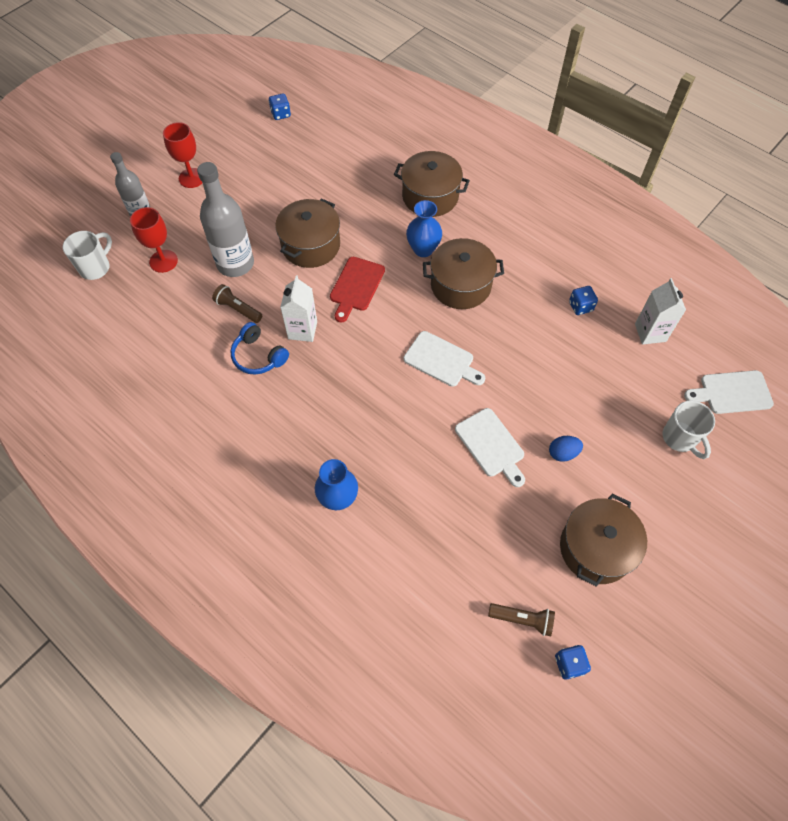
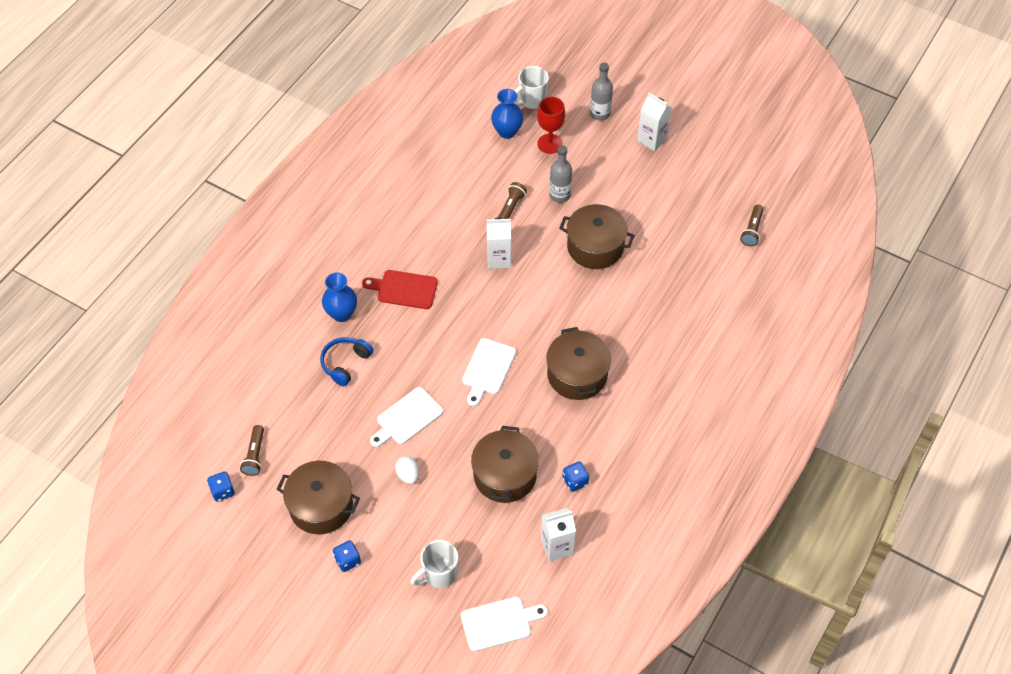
camera: 80 degrees right, 5 degrees down
(96, 267) = (531, 100): white mug -> white mug turned 120 degrees clockwise
(192, 178) = (652, 139): red goblet -> white carton
(235, 263) = (559, 195): grey bottle -> grey bottle, size x0.61
(258, 356) = (465, 233): blue headphones -> blue headphones (345, 363)
(280, 114) = (759, 189): blue dice -> blue dice (347, 560)
(325, 128) = (752, 230): none -> brown flashlight
(356, 286) = (555, 290): red cutting board -> red cutting board (404, 289)
(423, 249) = (613, 338): blue vase -> blue vase (507, 132)
(430, 196) = (684, 334): brown pot -> brown pot (505, 475)
(563, 453) = (408, 475): blue egg -> white egg
(732, 392) = (499, 623): white cutting board -> white cutting board turned 90 degrees clockwise

